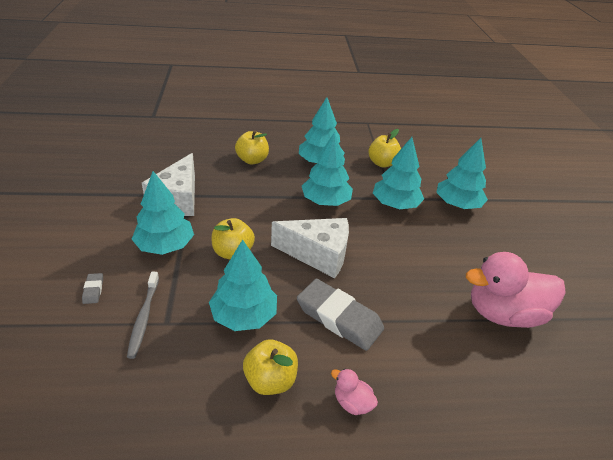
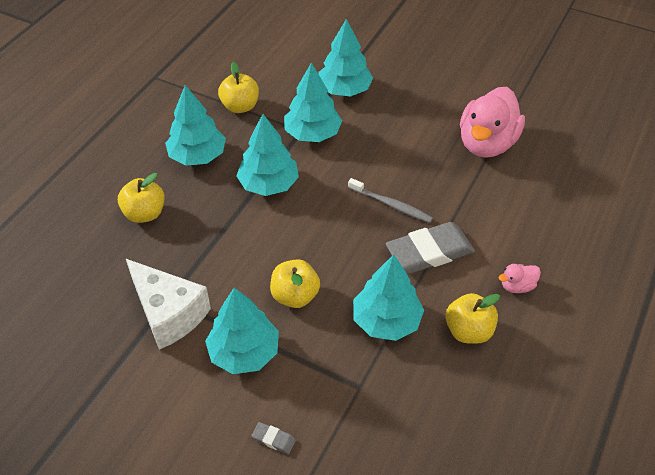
camera: 55 degrees left, 10 degrees up
(143, 318) = (342, 404): grey toothbrush -> grey toothbrush (392, 205)
(318, 255) = (343, 229): white cheese -> none

